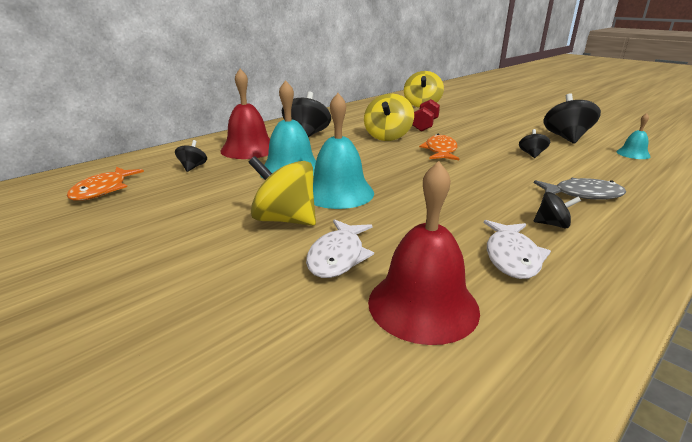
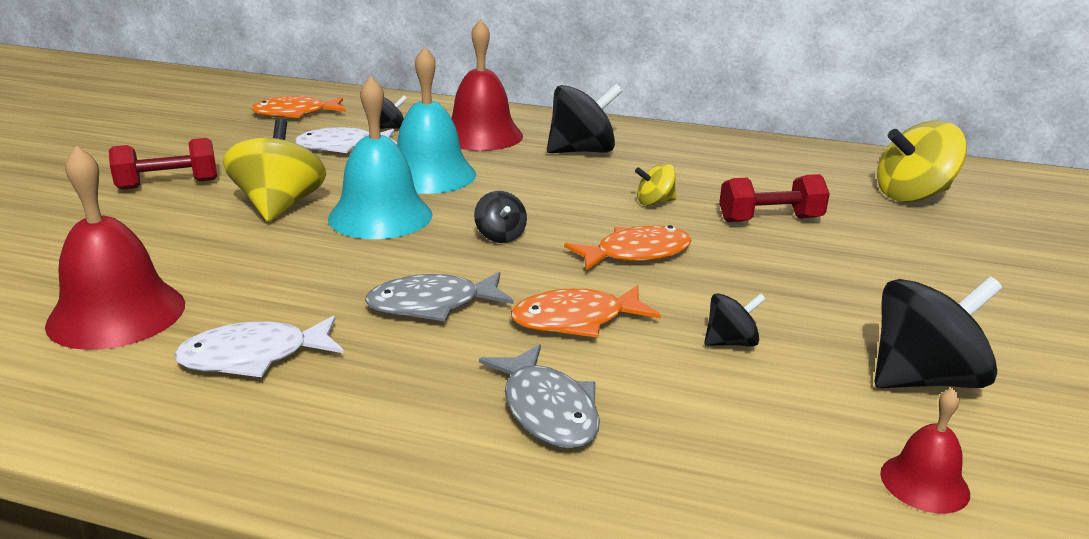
camera: 60 degrees right, 0 degrees up
(177, 258) = (168, 184): none -> red dumbbell
(338, 256) = (204, 251): white fish -> white fish (342, 147)
(387, 137) = (654, 202): yellow spinning top -> yellow spinning top, size x0.52
(469, 199) = (432, 305): none -> grey fish
(501, 174) = (576, 320): none -> orange fish
(552, 224) = (384, 383): black spinning top -> black spinning top (500, 236)
(633, 154) = (924, 483): turquoise bell -> red bell

